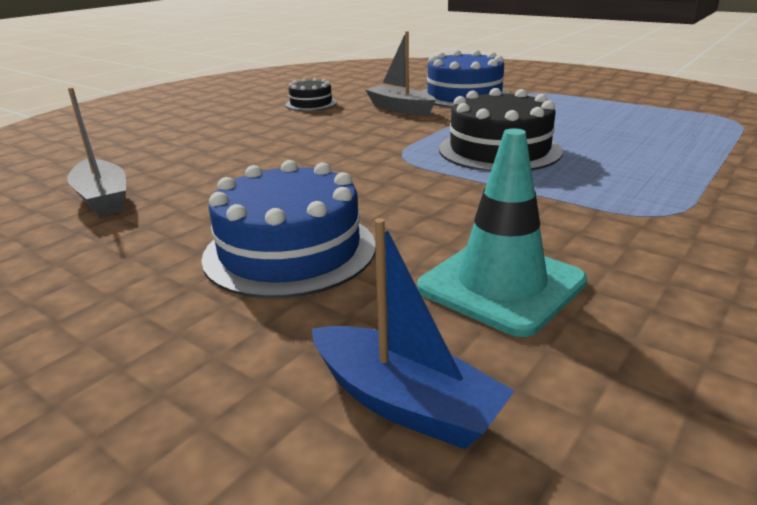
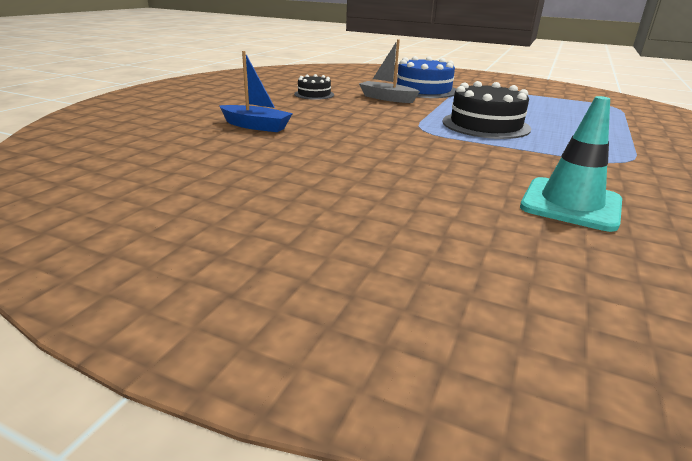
camera: 15 degrees left, 0 degrees up
(103, 198) = (221, 162): grey boat -> none
(290, 251) = (410, 191): blue cake -> none
(404, 402) = (581, 271): blue boat -> blue boat (256, 126)

